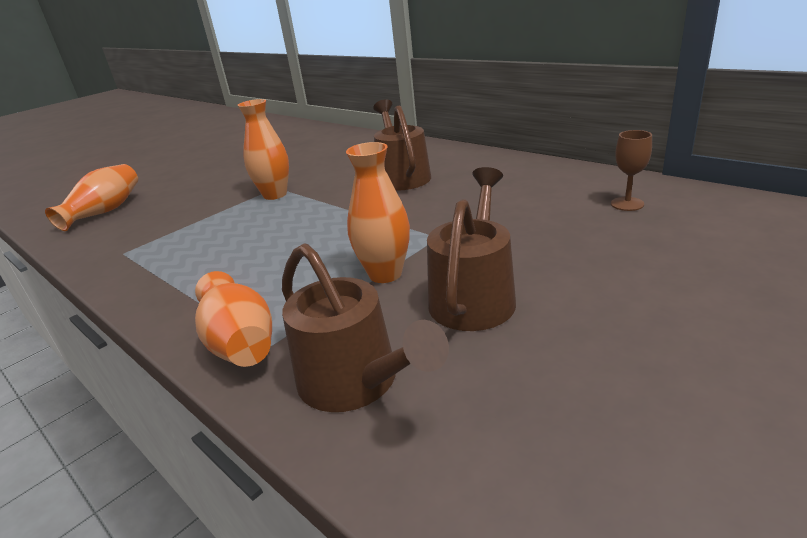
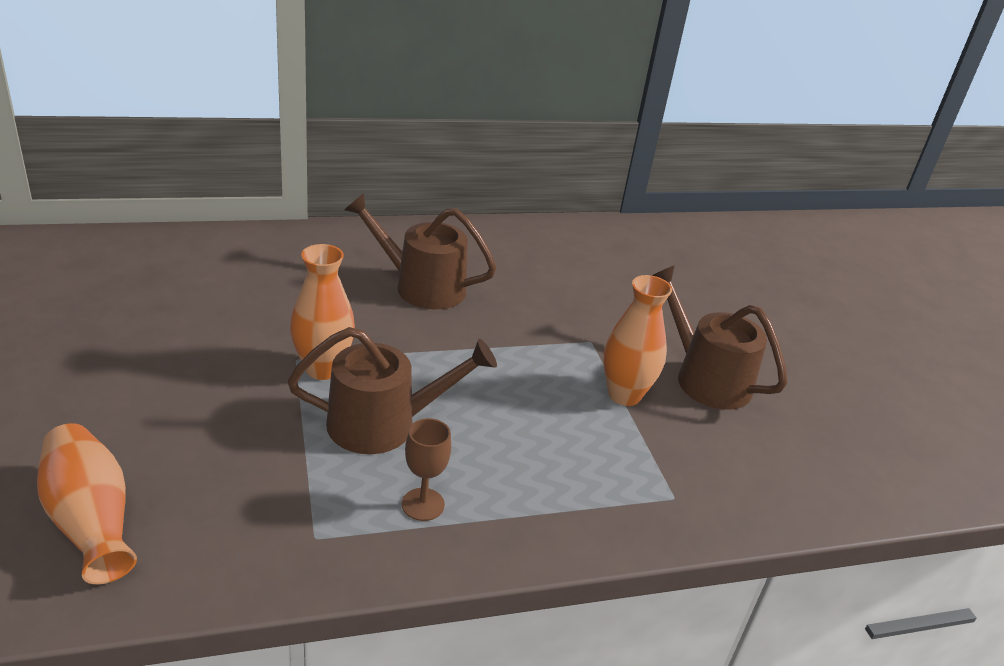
camera: 65 degrees left, 5 degrees up
(240, 342) = (653, 511): orange vase -> none
(356, 382) = (763, 476): brown watering can -> brown watering can (383, 424)
(627, 204) = (650, 253): brown goblet -> brown goblet (423, 504)

